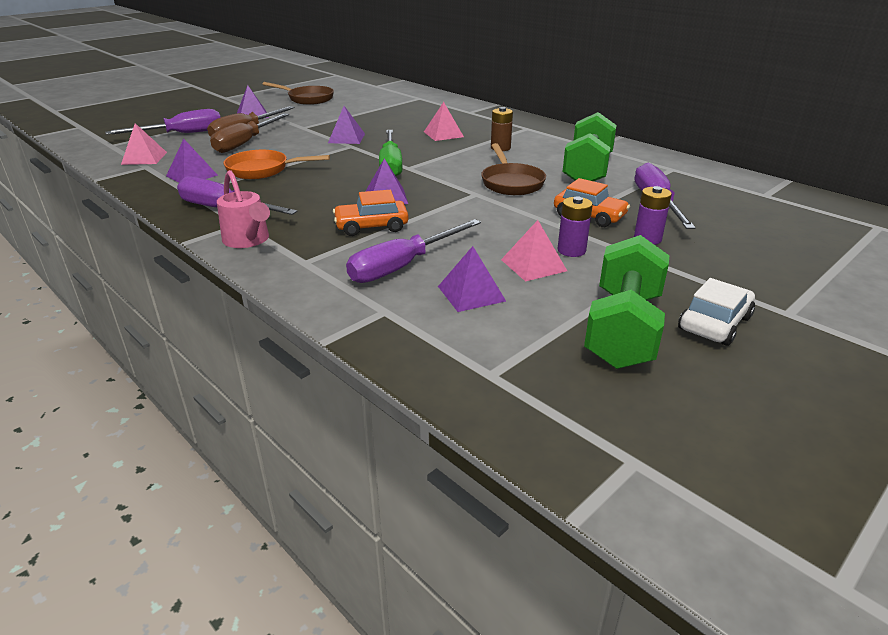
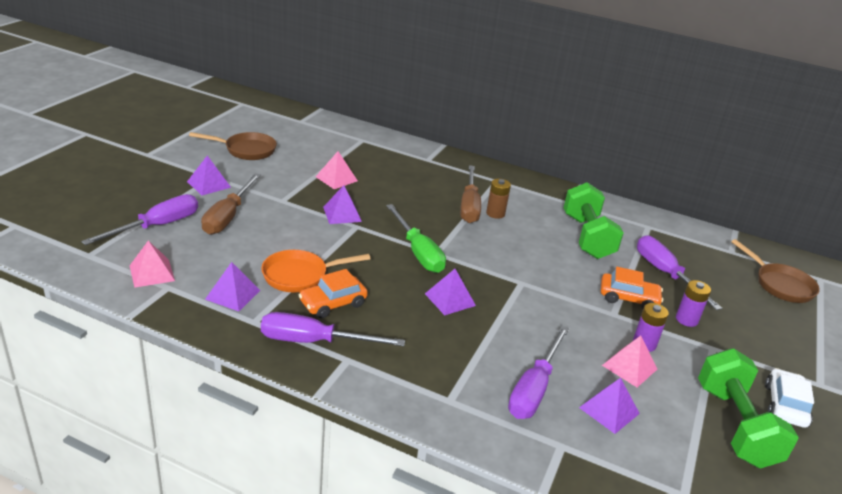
camera: 25 degrees left, 0 degrees up
(245, 143) = (243, 234): brown screwdriver -> brown screwdriver (469, 206)
(248, 240) = (376, 382): pink watering can -> none
(371, 226) = (469, 342): orange car -> orange car (333, 303)
(443, 134) = (429, 198): pink pyramid -> pink pyramid (336, 178)
(511, 183) = (539, 263): brown pan -> brown pan (780, 285)

